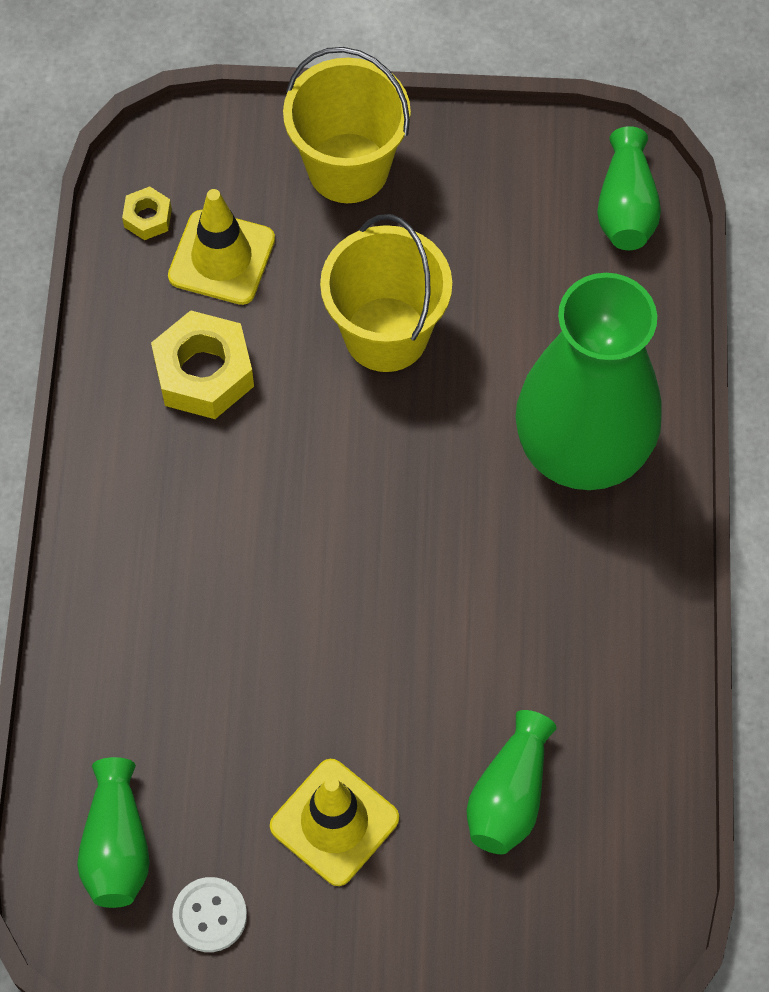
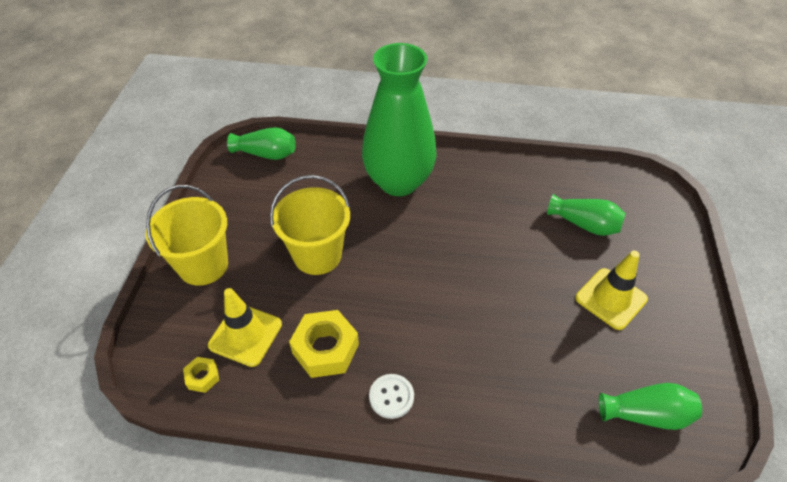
camera: 85 degrees left, 15 degrees down
(210, 915) = (678, 363): white button -> white button (391, 397)

